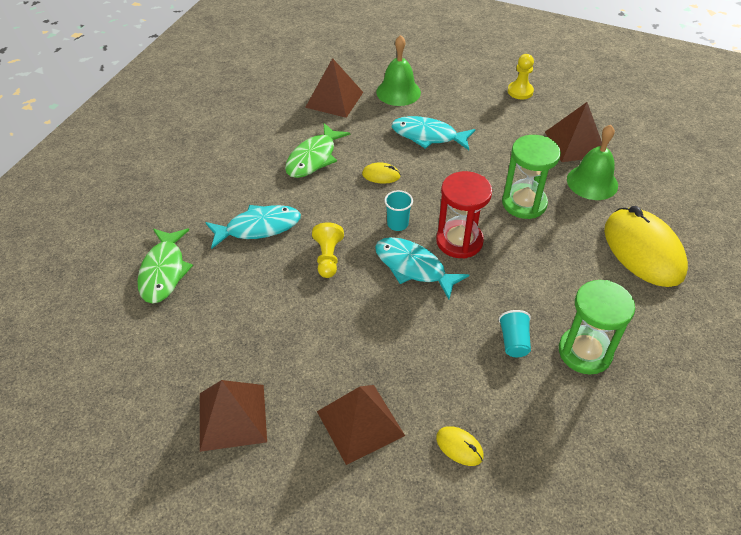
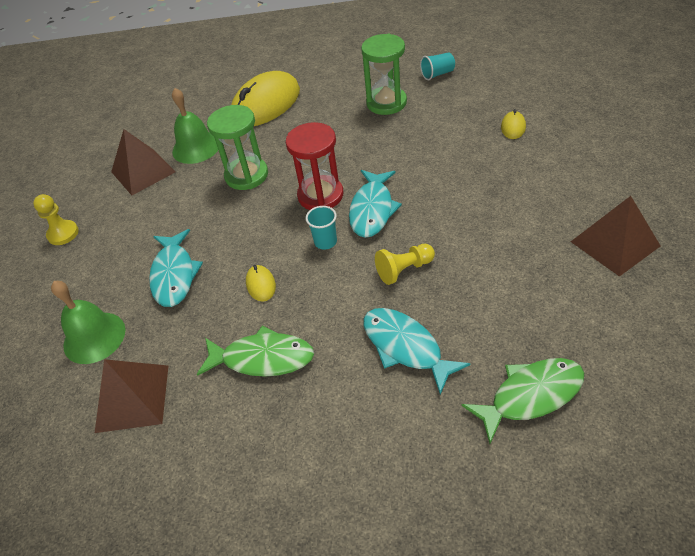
camera: 110 degrees left, 0 degrees up
(360, 423) = (544, 175): brown pyramid -> none
(514, 341) = (404, 133): turquoise cup -> turquoise cup (437, 74)

